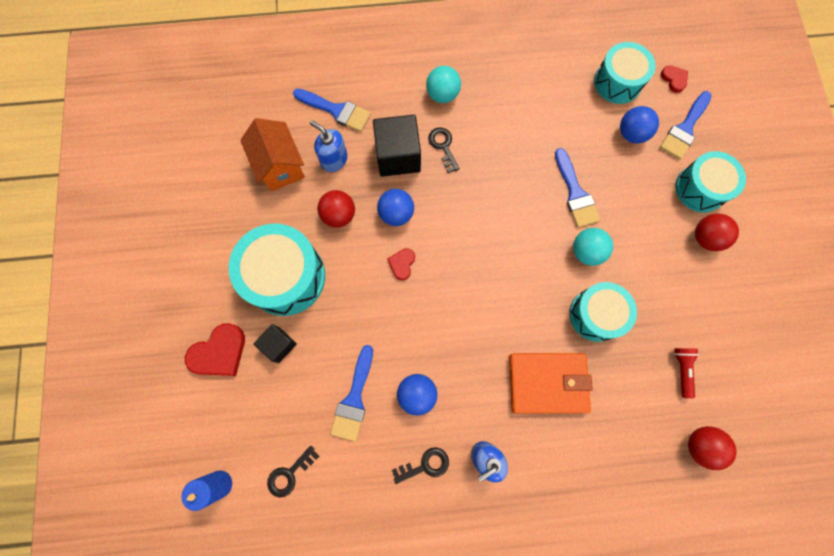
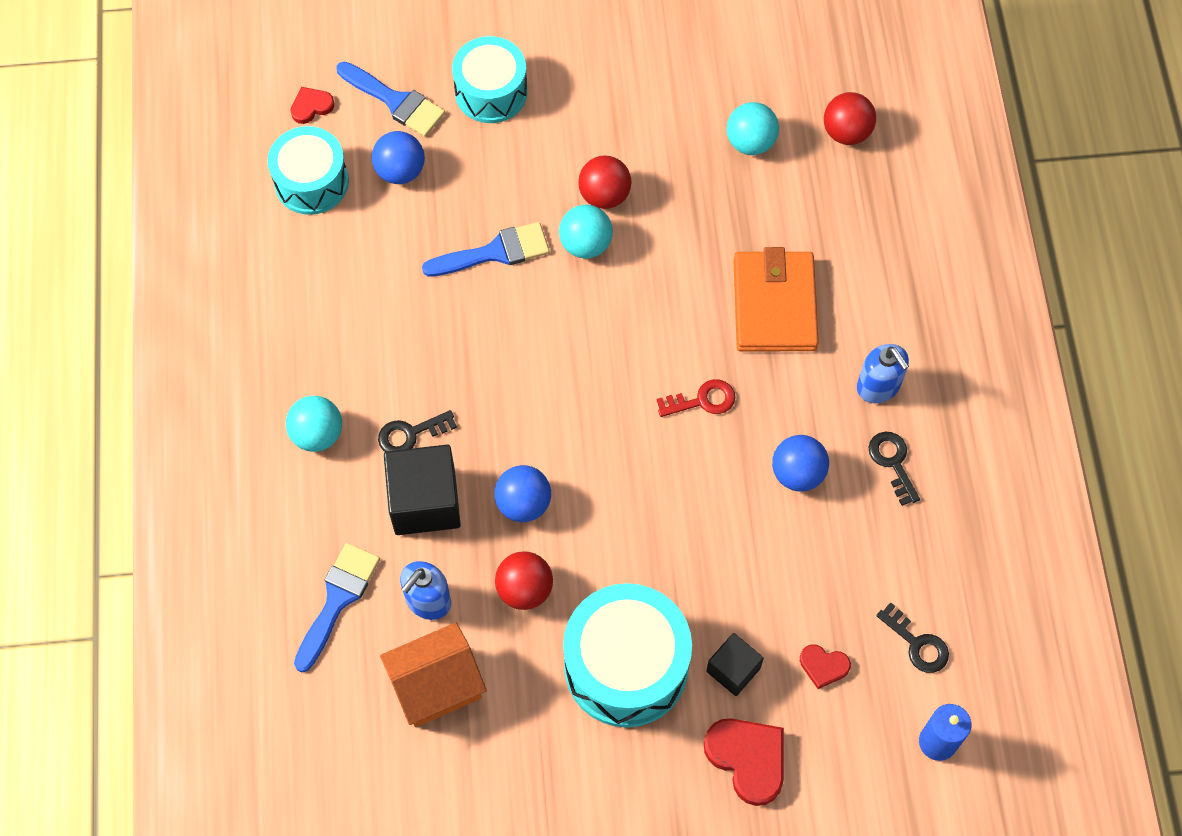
camera: 90 degrees left, 10 degrees down
(354, 399) = (808, 558): blue brush -> none
(402, 264) = (605, 494): red heart -> red heart (823, 666)
(471, 329) = (702, 400): none -> red key
(596, 315) = (678, 238): turquoise drum -> none
(682, 370) = (750, 142): red flashlight -> turquoise ball
(705, 238) = (566, 94): red ball -> red ball (604, 195)

